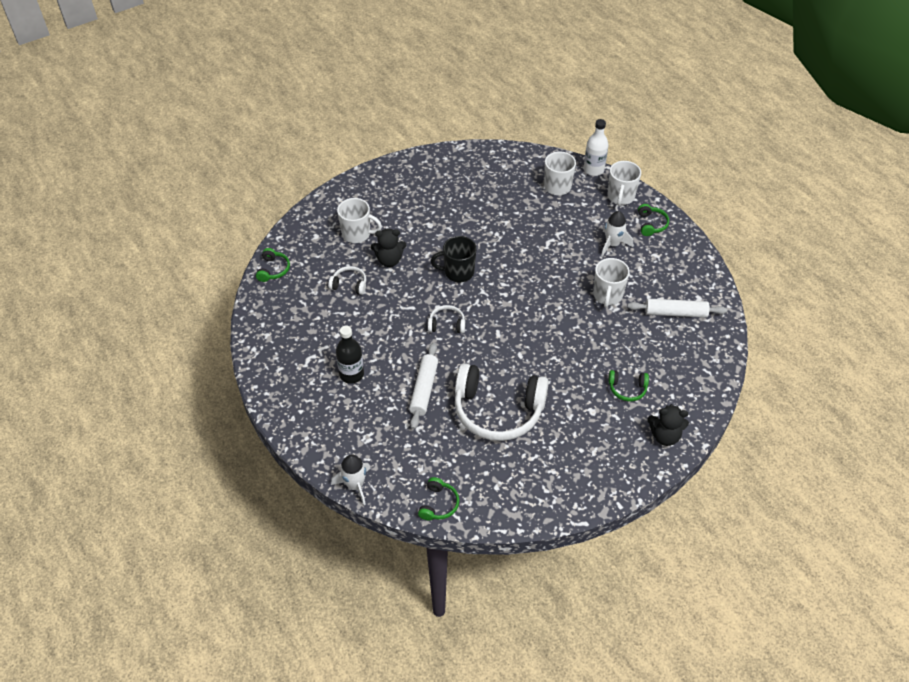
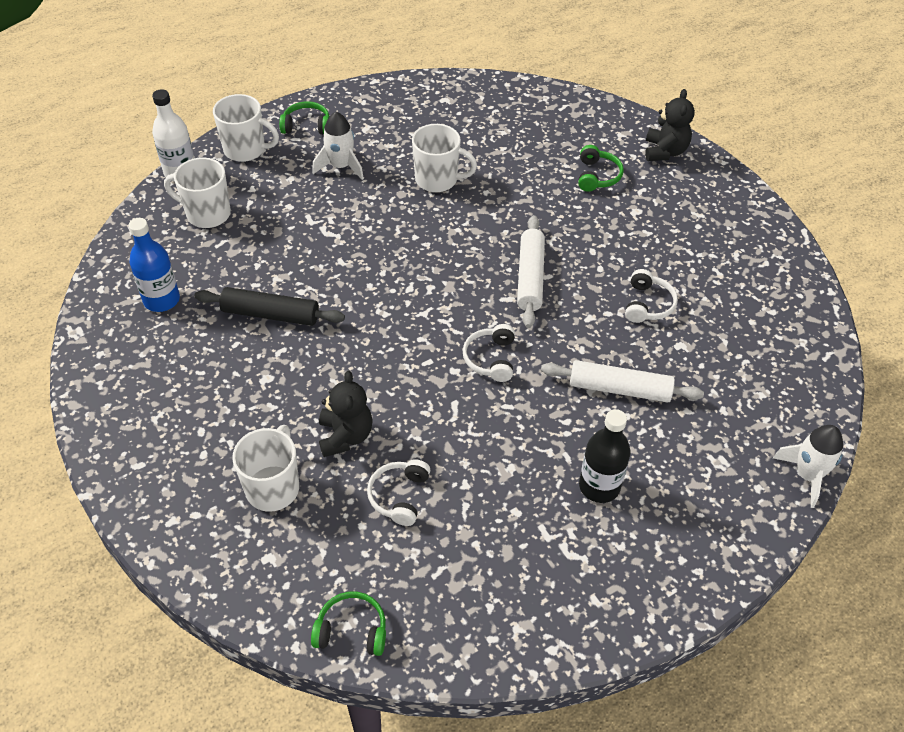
camera: 90 degrees left, 0 degrees up
(438, 504) = (814, 374): green headphones -> none
(458, 272) = (381, 342): black mug -> none
(477, 222) = (270, 314): none -> black rolling pin
(485, 176) = (161, 300): none -> blue bottle
(498, 410) = (647, 304): white headphones -> white headphones, size x0.44
(675, 313) = (470, 121): white rolling pin -> white rolling pin (530, 277)

